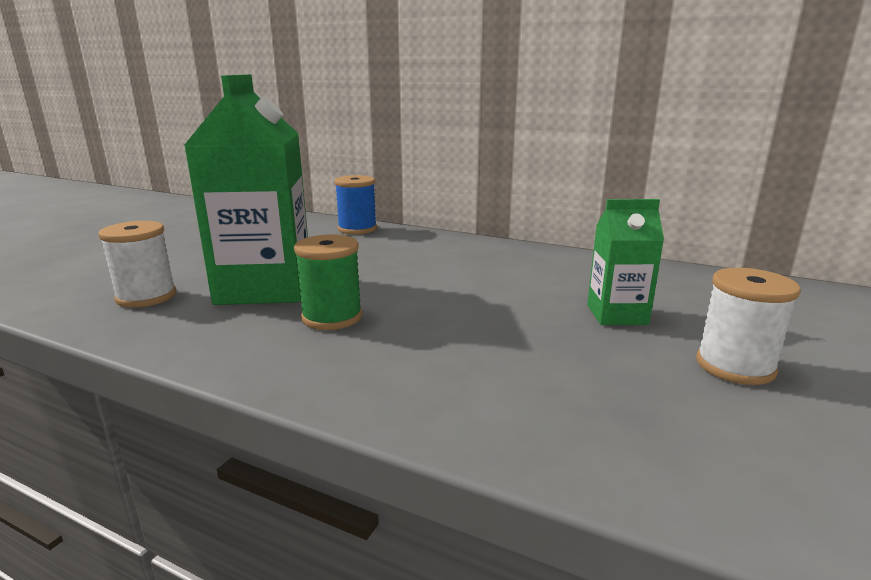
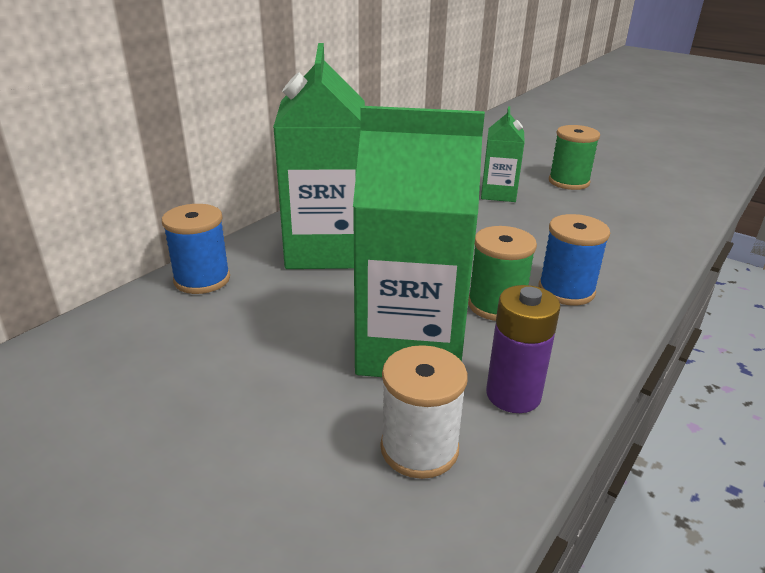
camera: 80 degrees left, 10 degrees up
(189, 325) = (513, 395): none -> purple battery
(367, 353) = (566, 290): none -> blue spool
(415, 253) = (326, 249): none -> green carton
(735, 366) = (568, 182): white spool -> green spool

